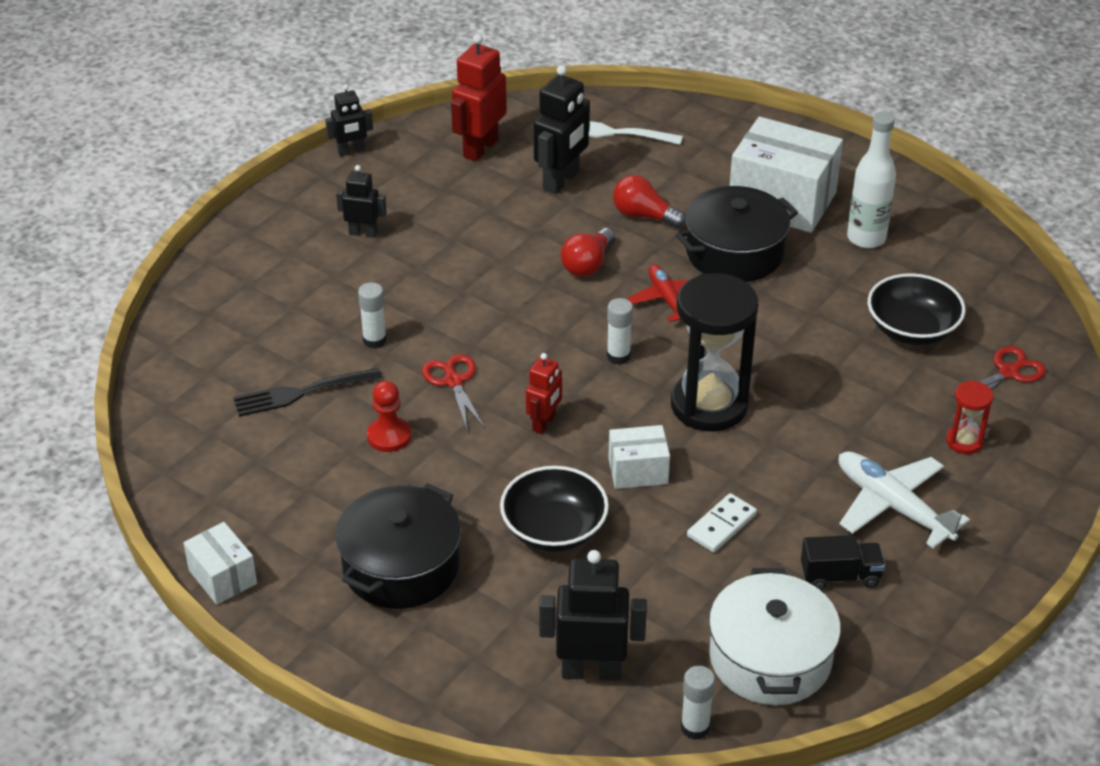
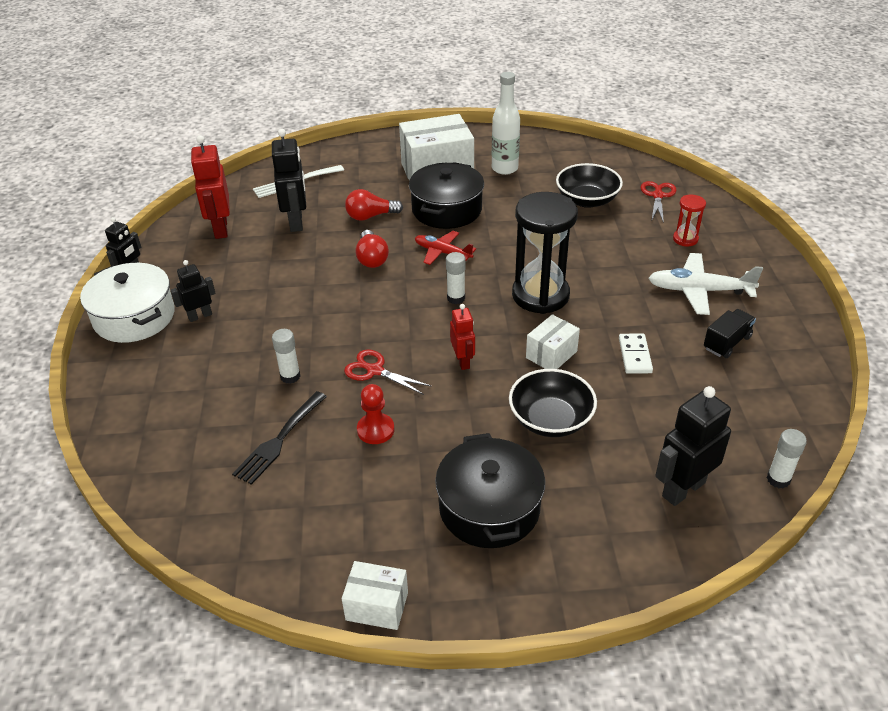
camera: 40 degrees left, 0 degrees up
(770, 658) = (757, 411): white pot -> white pot (134, 317)

